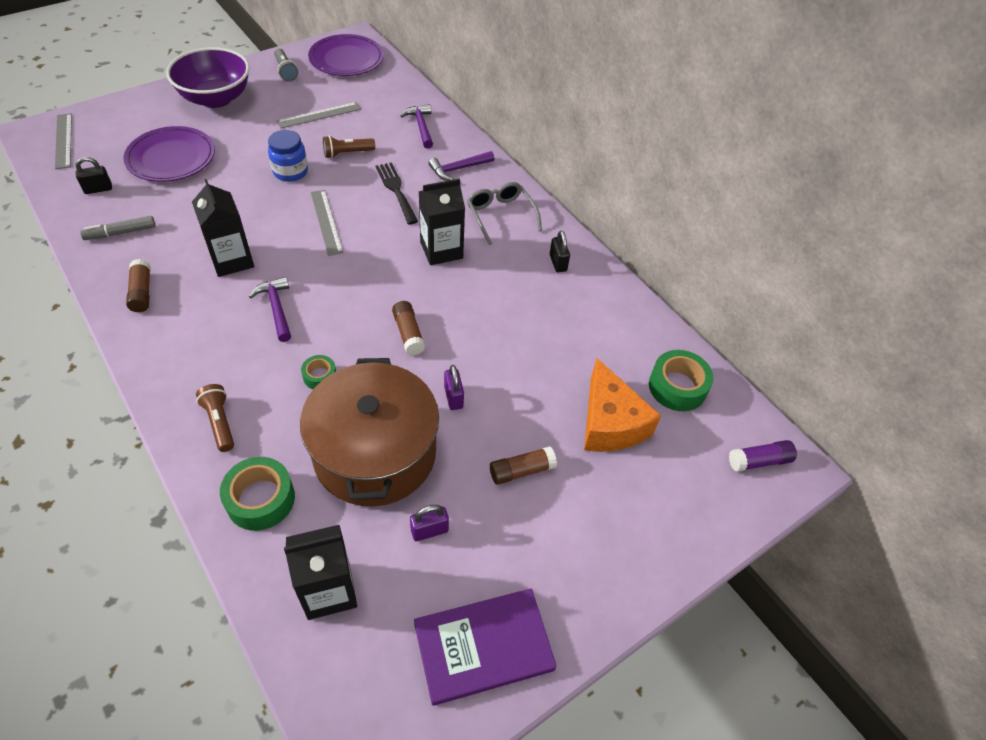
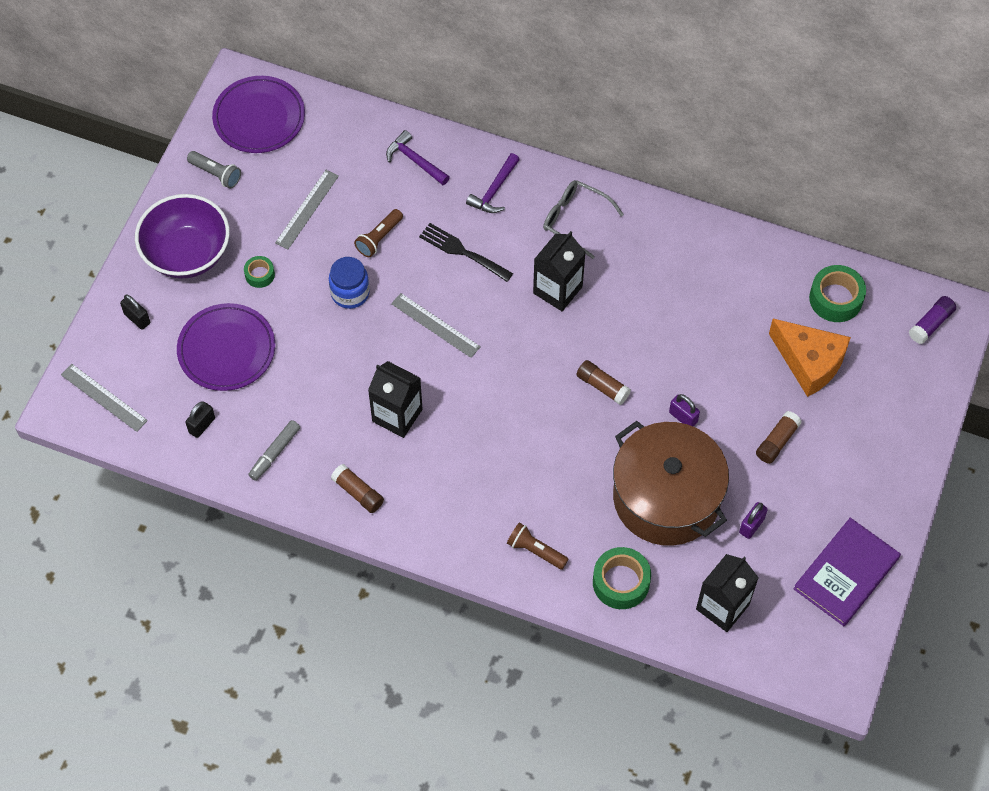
camera: 30 degrees left, 10 degrees up
(276, 308) = (480, 434): purple hammer -> none
(320, 376) = (570, 467): green tape -> green tape (259, 274)
(558, 263) = (662, 239): black padlock -> black padlock (137, 318)

